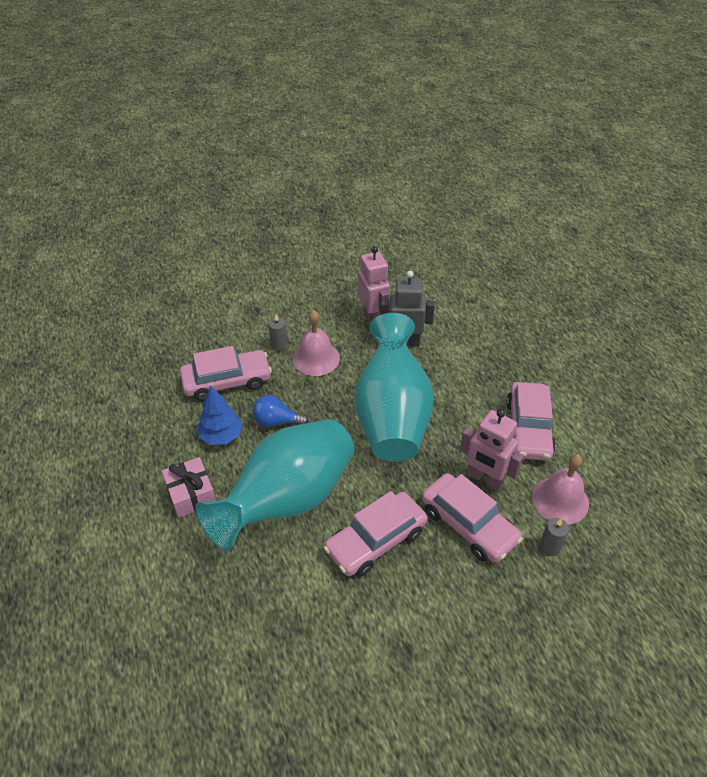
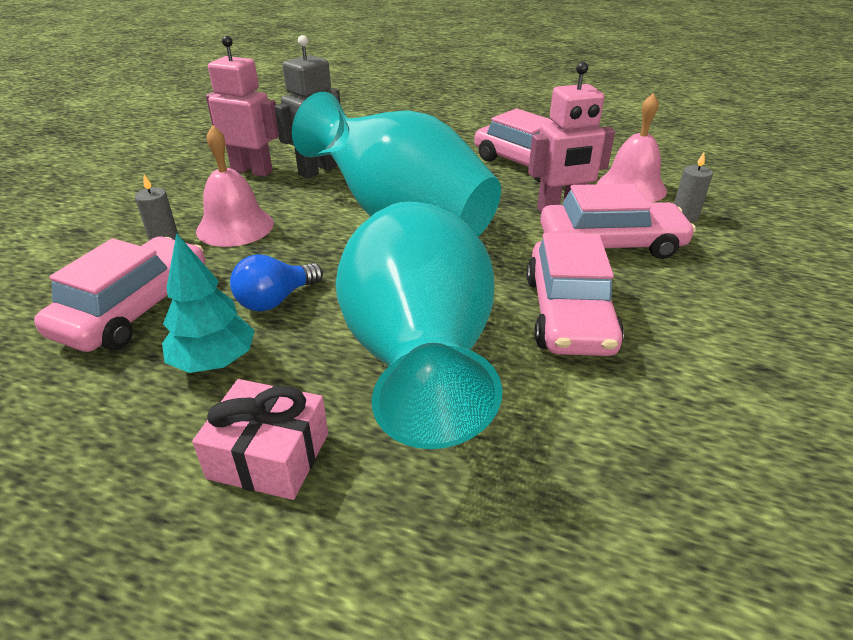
camera: 50 degrees left, 10 degrees down
(221, 435) = (214, 362): blue tree -> turquoise tree

